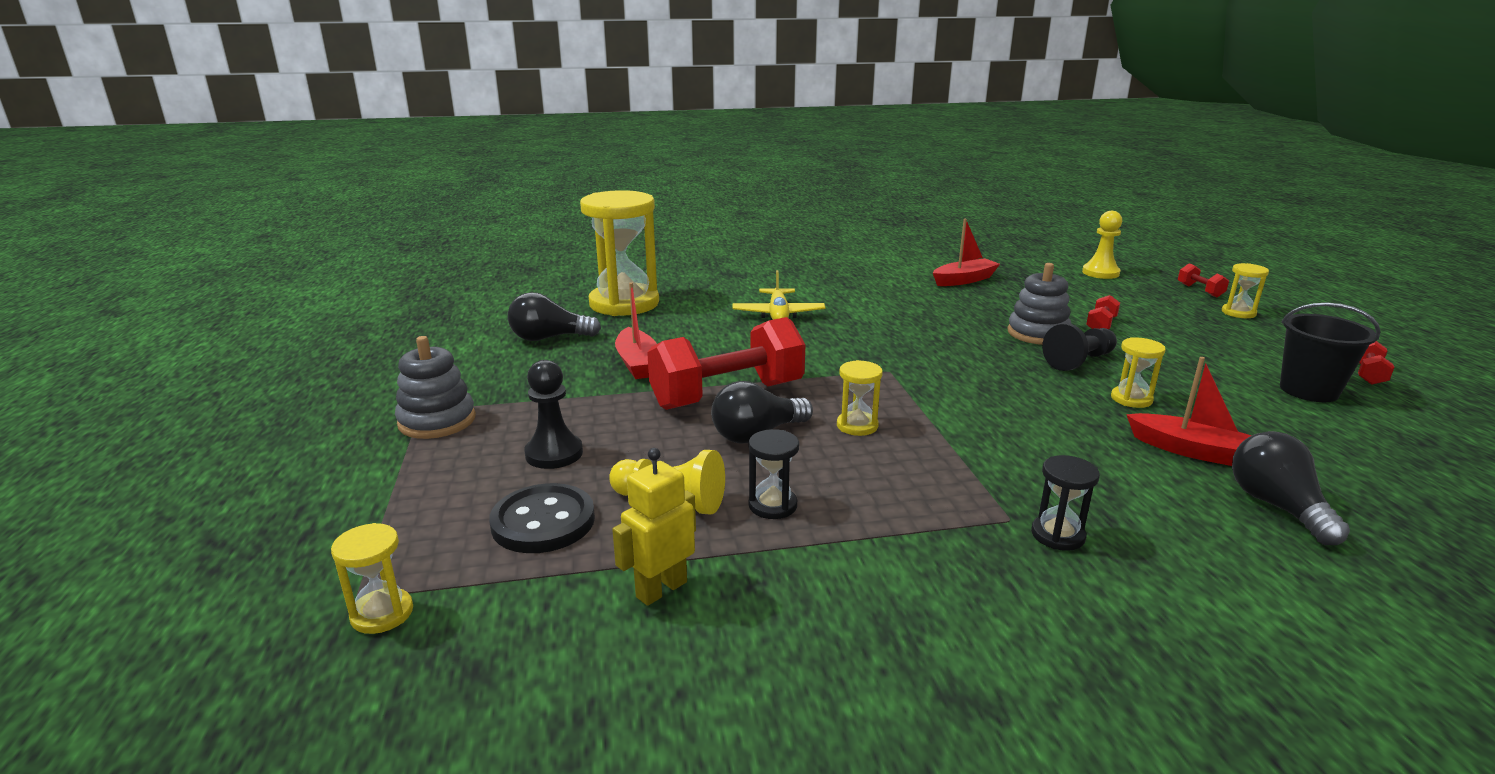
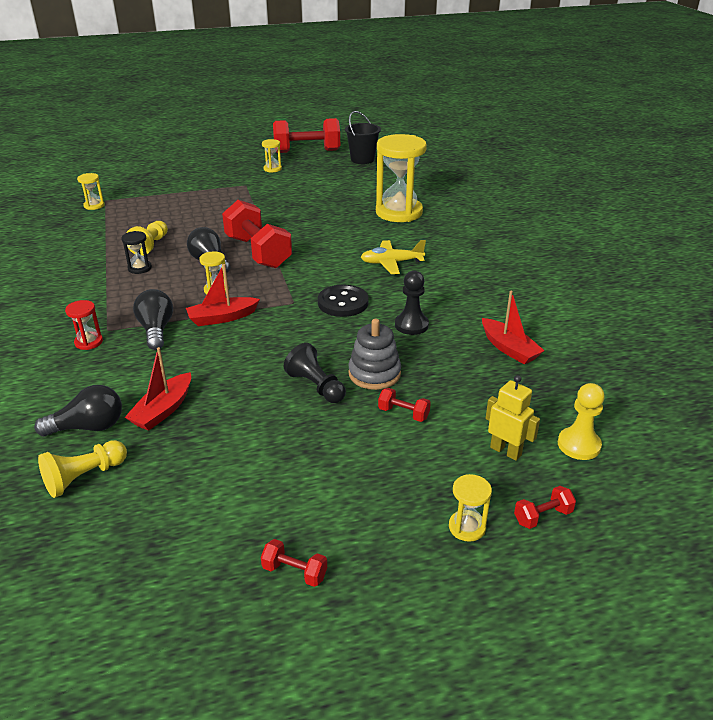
camera: 85 degrees right, 10 degrees up
(300, 355) = (307, 151): none -> red dumbbell
(437, 421) = (234, 190): grey stacking toy -> none
(543, 522) = (142, 222): black button -> black button (343, 303)
(549, 338) = (336, 199): black light bulb -> black light bulb (156, 330)
(554, 453) = (198, 217): black pawn -> black pawn (411, 325)
(637, 363) = (301, 225): red boat -> red boat (222, 318)
(661, 589) = (87, 248): yellow robot -> yellow robot (506, 451)
(1057, 535) = (89, 342): black hourglass -> red hourglass
(1131, 399) = (245, 399): yellow hourglass -> yellow hourglass (272, 169)
(1308, 390) = (256, 508): black bucket -> black bucket (362, 159)
(1375, 498) = (84, 477): none -> yellow pawn

